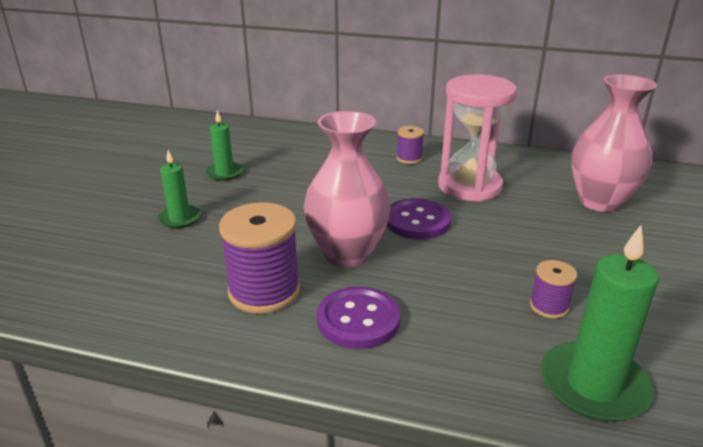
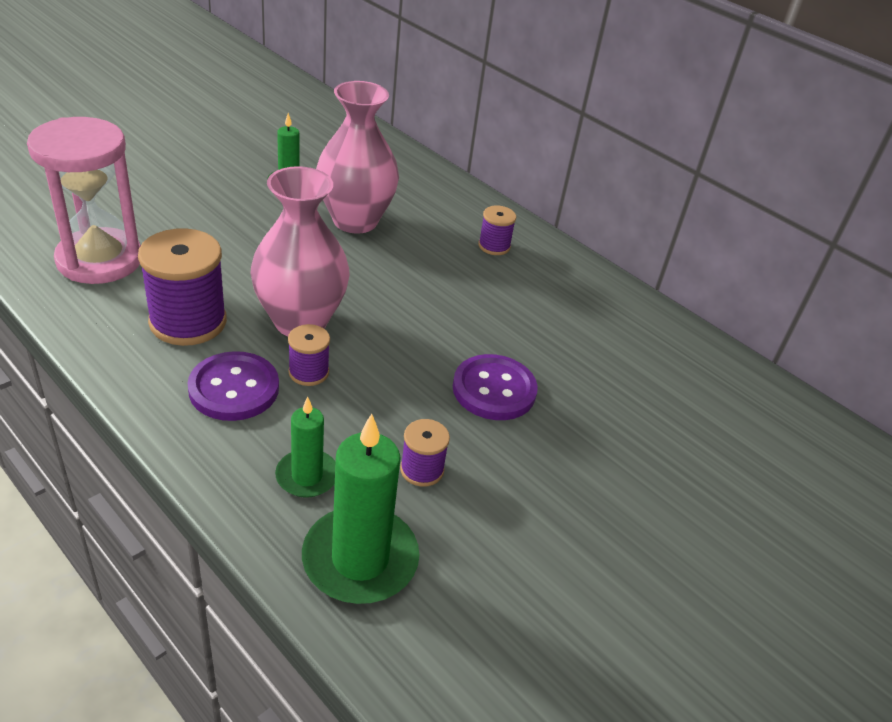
camera: 25 degrees right, 10 degrees up
(180, 218) = (197, 215): green candle -> green candle (307, 476)
(396, 283) = (308, 372): none -> purple spool
(417, 221) = (409, 320): purple button -> purple button (494, 389)
(469, 186) = (516, 308): pink hourglass -> pink hourglass (99, 260)
(600, 202) = (642, 394): pink vase -> pink vase (355, 221)

